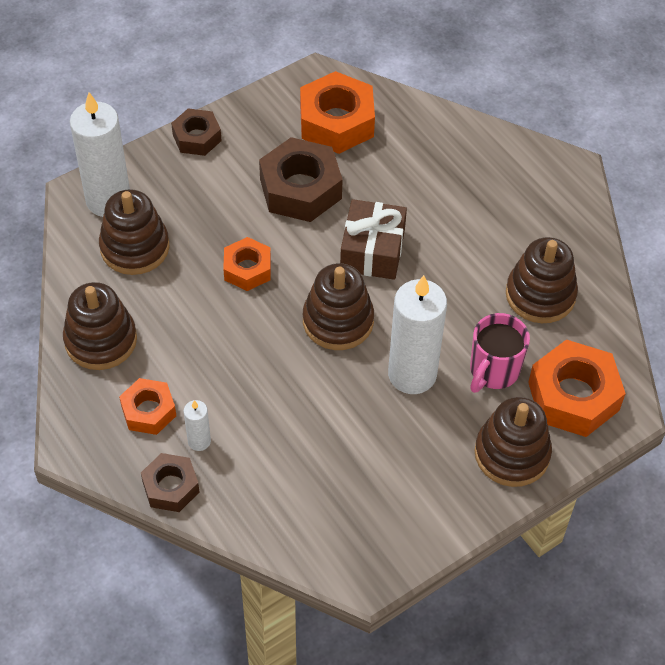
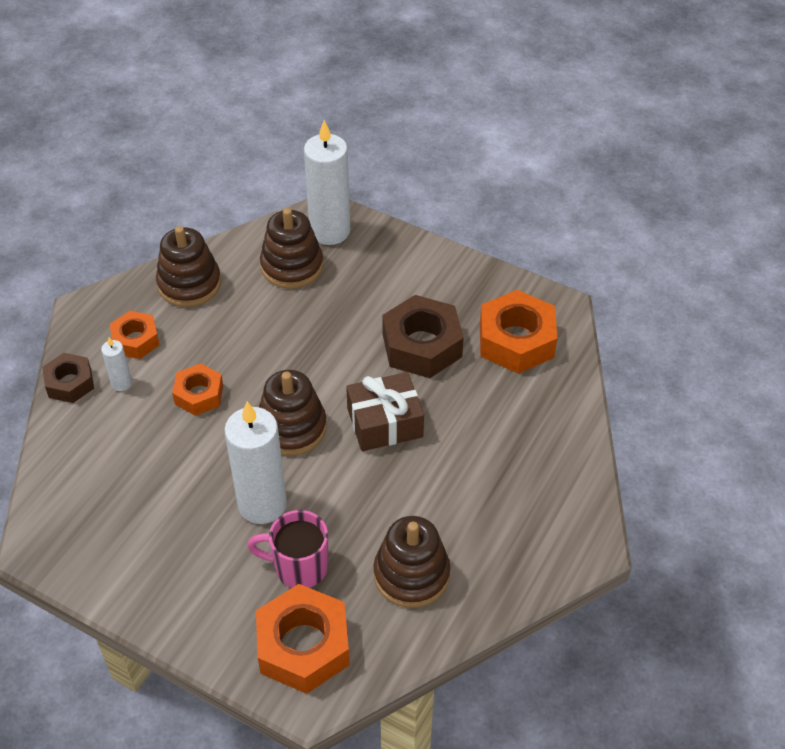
camera: 65 degrees right, 5 degrees down
(197, 137) = (431, 256): brown nut -> none
(247, 269) = (312, 344): orange nut -> orange nut (199, 395)
(512, 454) = (211, 616): brown stacking toy -> none

